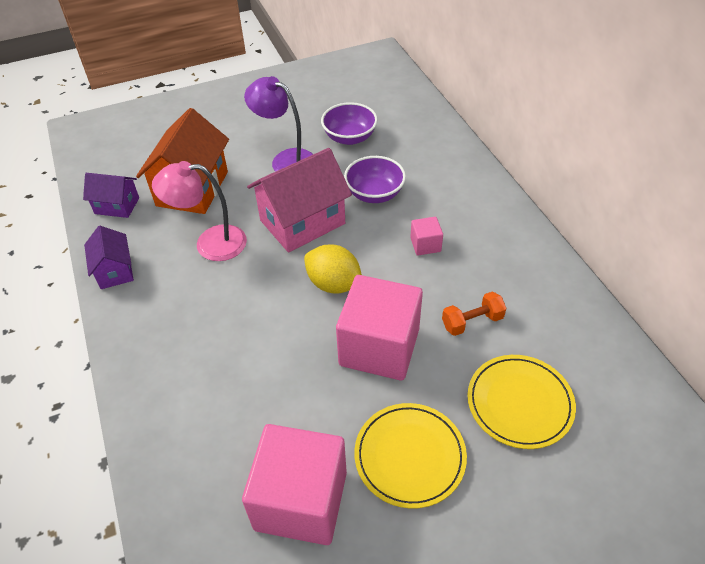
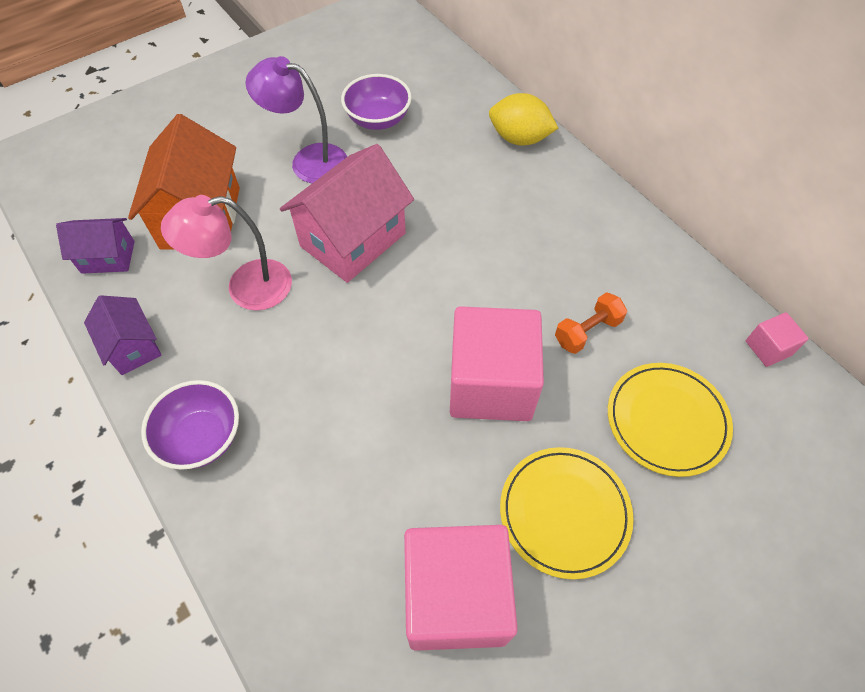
camera: 15 degrees left, 10 degrees up
(334, 284) = (414, 314): yellow lemon -> yellow lemon (519, 138)
(374, 194) = (429, 188): purple bowl -> purple bowl (202, 437)
(425, 245) = (507, 244): pink cube -> pink cube (768, 348)

